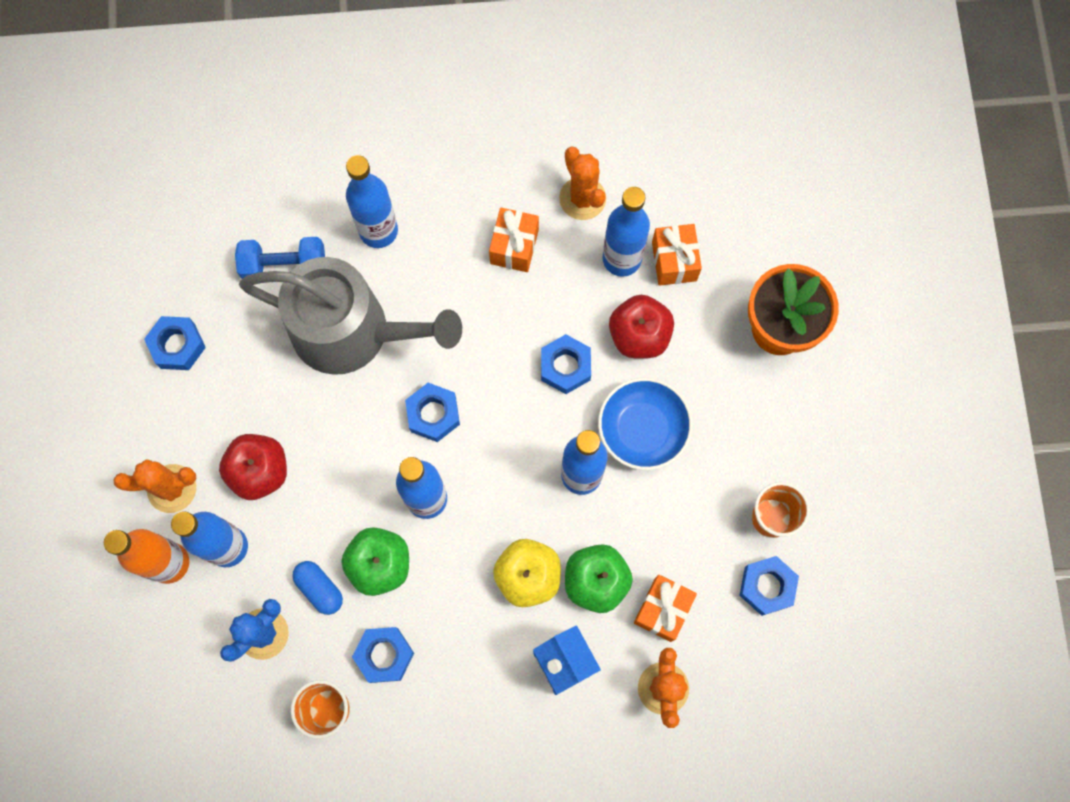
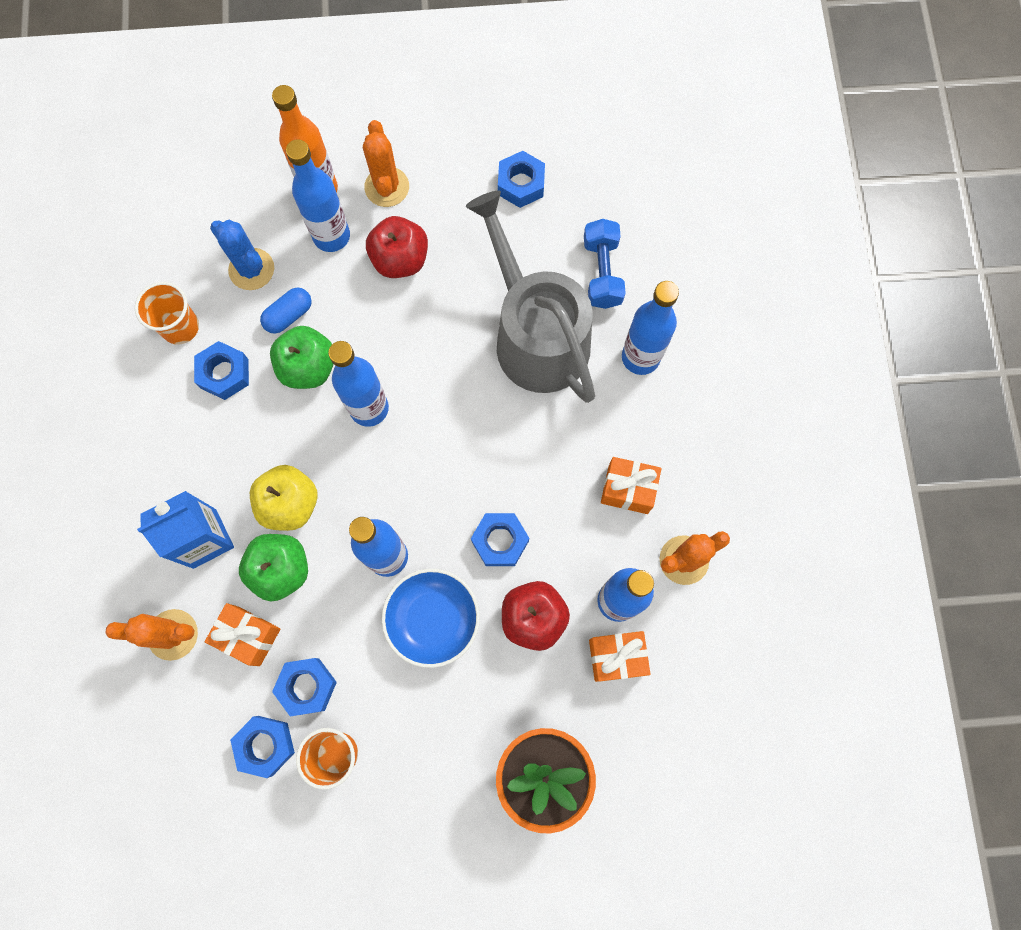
camera: 90 degrees right, 0 degrees up
(352, 331) = (536, 336): grey watering can -> grey watering can turned 135 degrees clockwise
(433, 414) = (452, 413): blue nut -> blue nut (307, 686)

